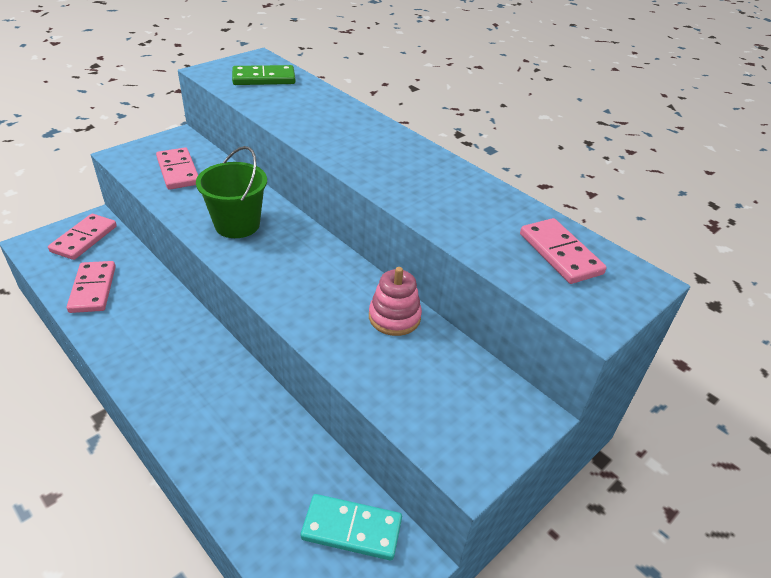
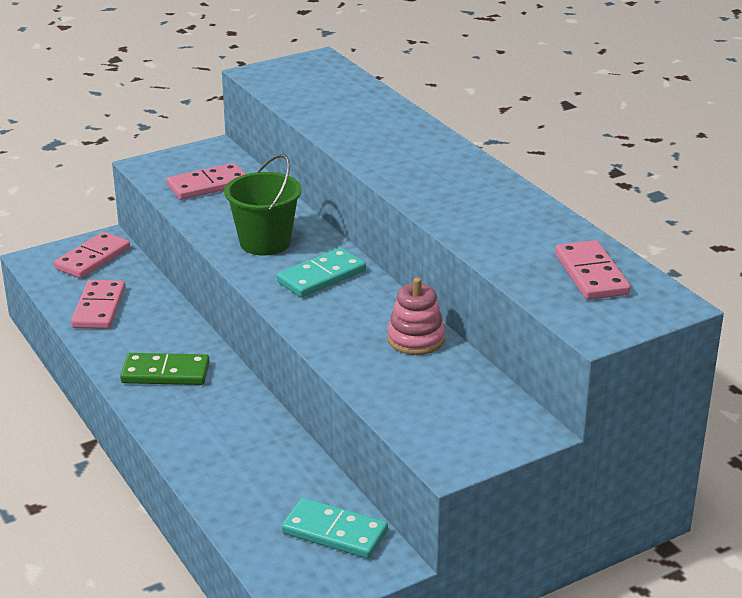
camera: 15 degrees right, 10 degrees down
(178, 171) = (208, 185): pink domino -> pink domino turned 75 degrees clockwise
(264, 78) = (320, 84): green domino -> green domino (165, 373)
(294, 256) = (321, 276): none -> turquoise domino

